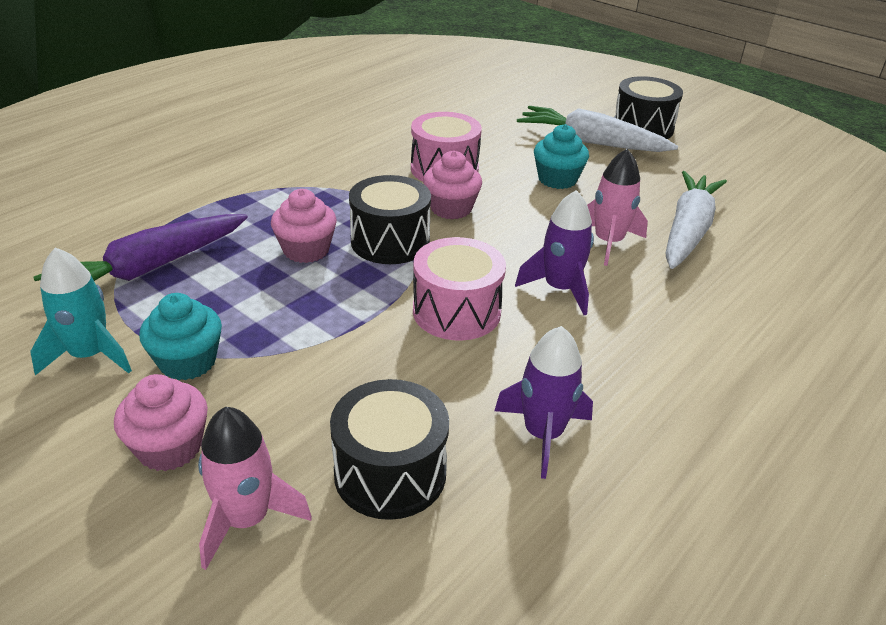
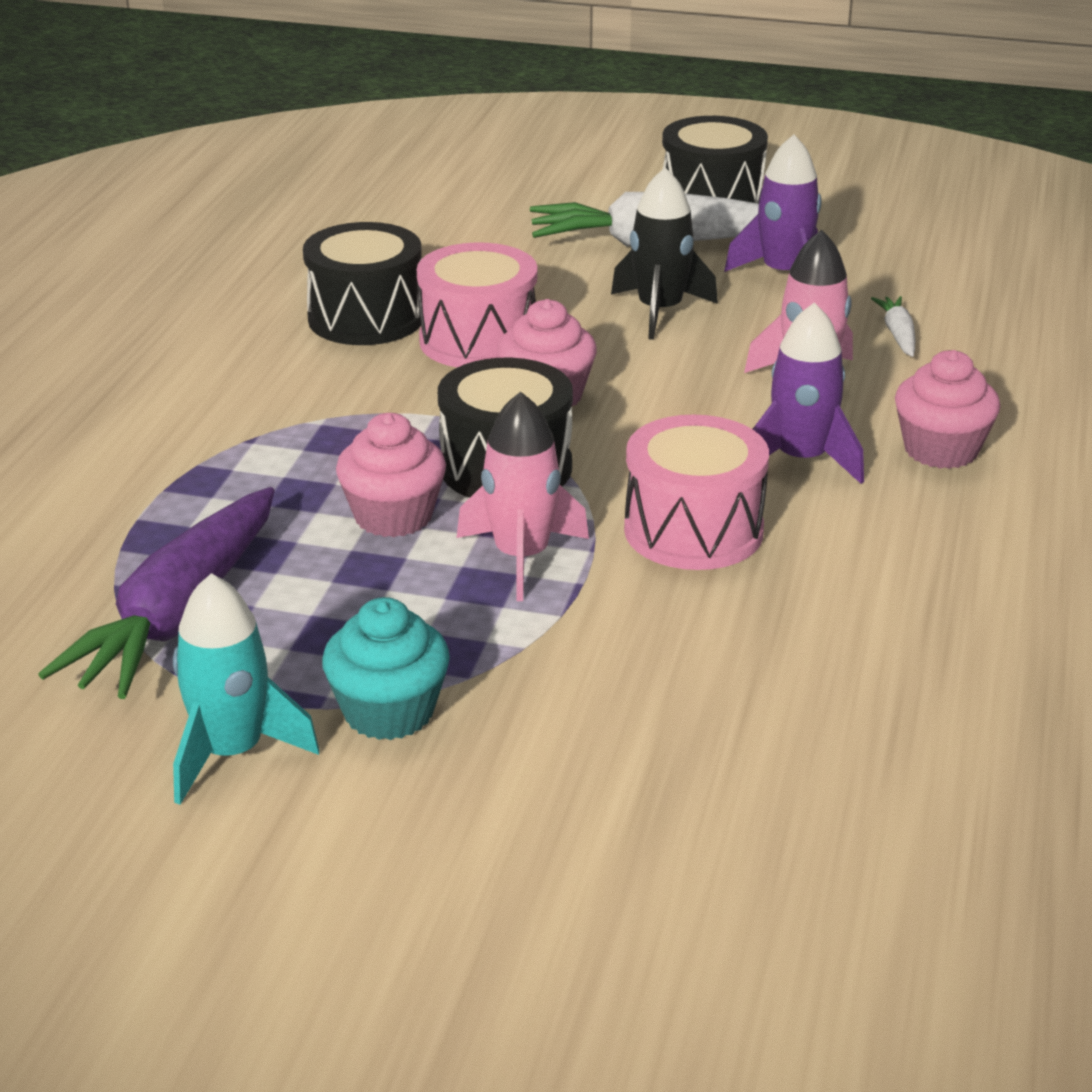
camera: 25 degrees left, 5 degrees down
(170, 447) = (486, 815): pink cupcake -> pink cupcake (941, 450)
(246, 519) = (676, 851): pink rocket -> pink rocket (521, 557)
(390, 473) = (798, 740): black drum -> black drum (366, 318)
(543, 434) = (937, 636): purple rocket -> purple rocket (783, 275)
(557, 179) = (659, 311): turquoise cupcake -> black rocket
(688, 231) = (898, 334): white carrot -> white carrot, size x0.43

